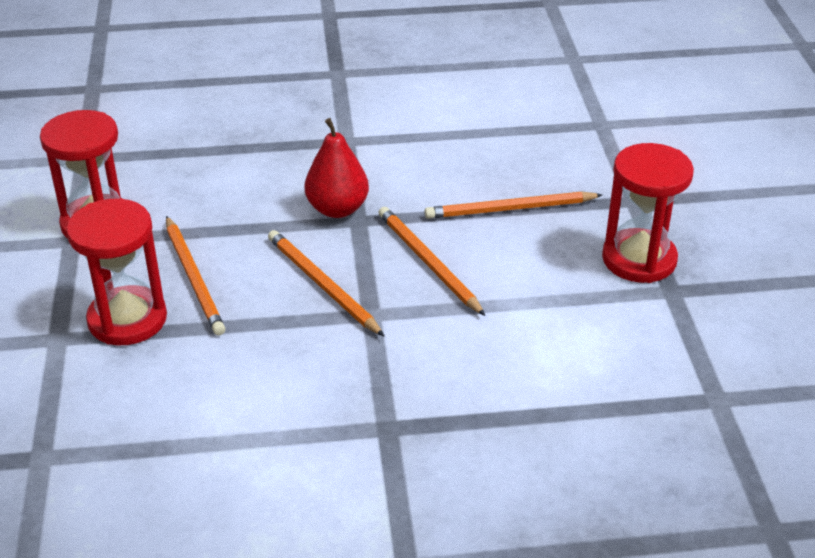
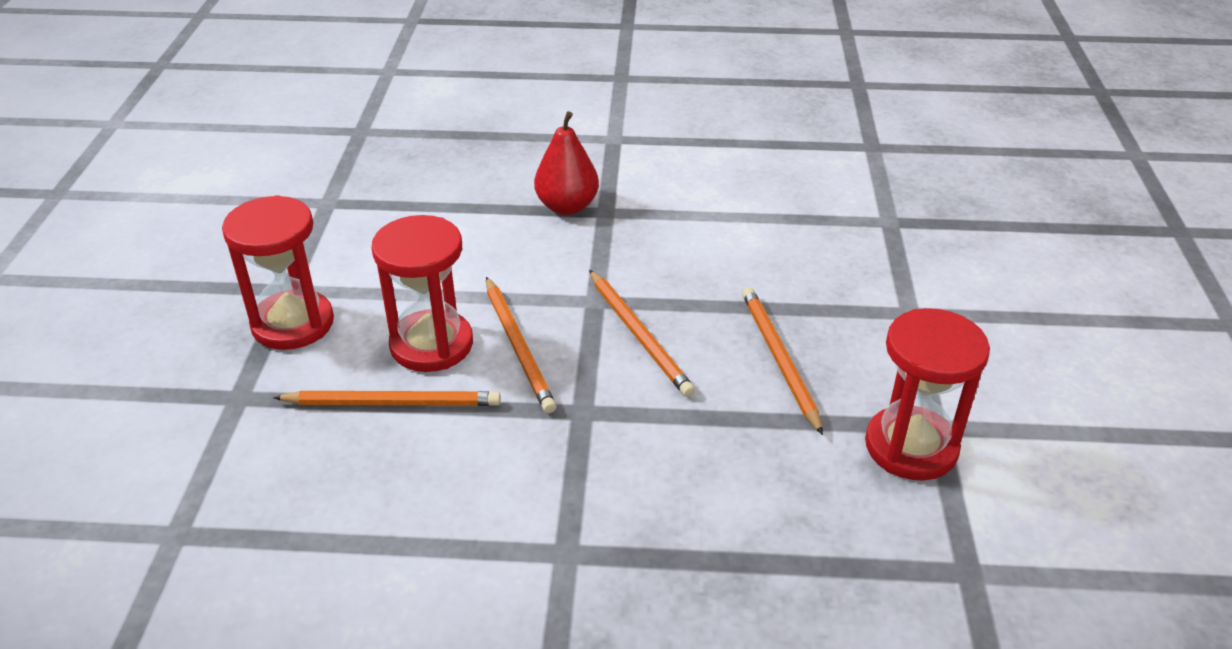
camera: 170 degrees left, 0 degrees up
(127, 319) = (843, 323): red hourglass -> red hourglass (431, 344)
(337, 209) = (604, 430): red pear -> red pear (567, 206)

